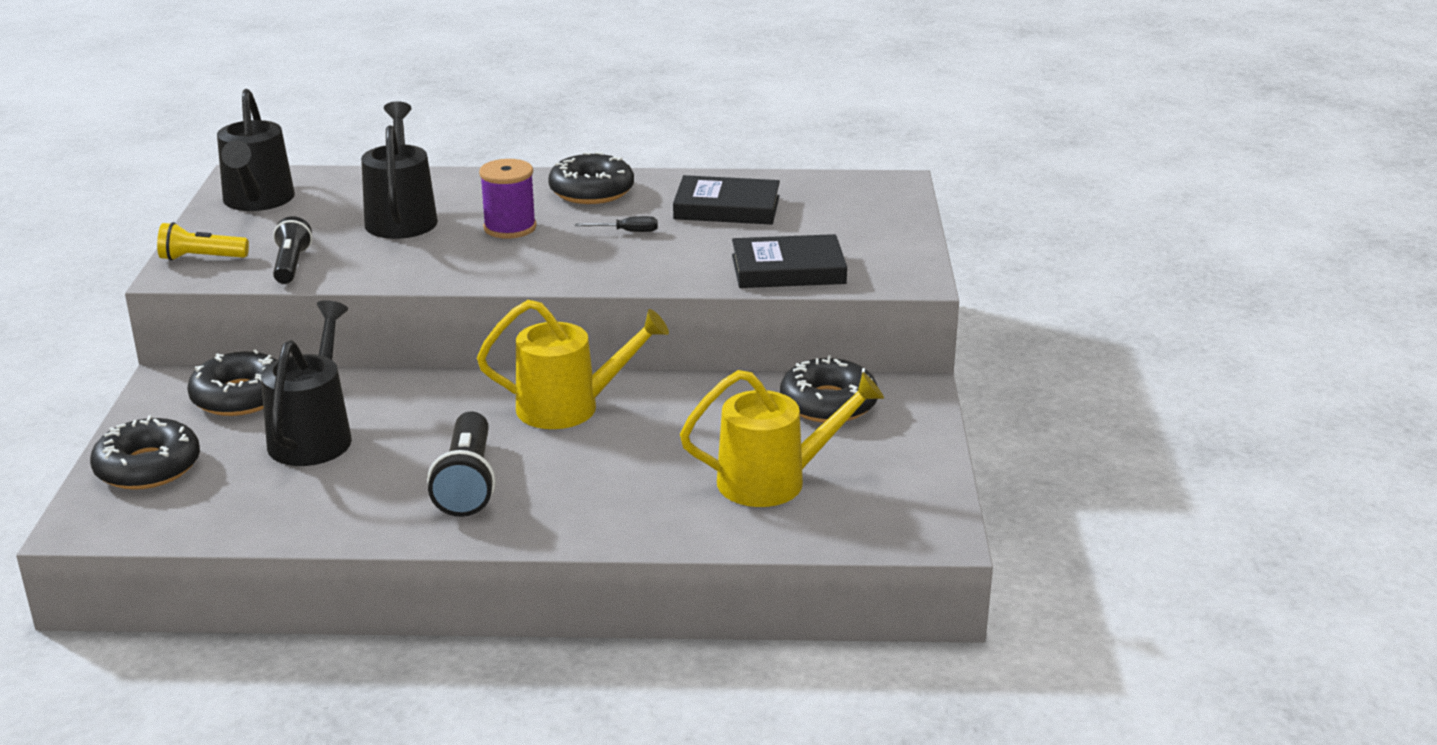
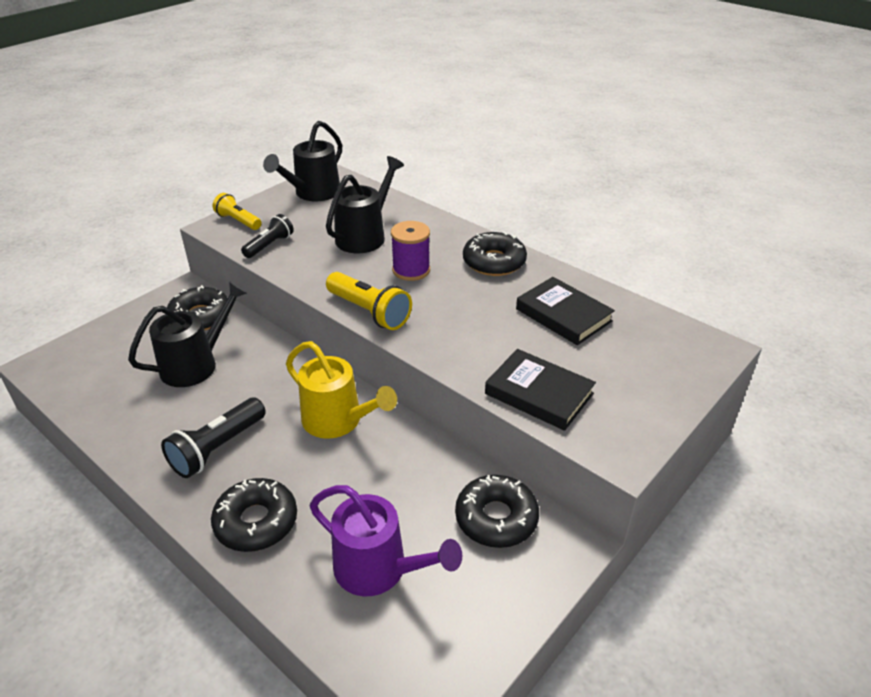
camera: 40 degrees right, 10 degrees up
(148, 467) = (108, 342): black donut -> black donut (256, 522)
(521, 275) = (369, 312): none -> yellow flashlight
(627, 231) = (474, 306): black screwdriver -> none
(774, 481) = (379, 570): yellow watering can -> purple watering can

